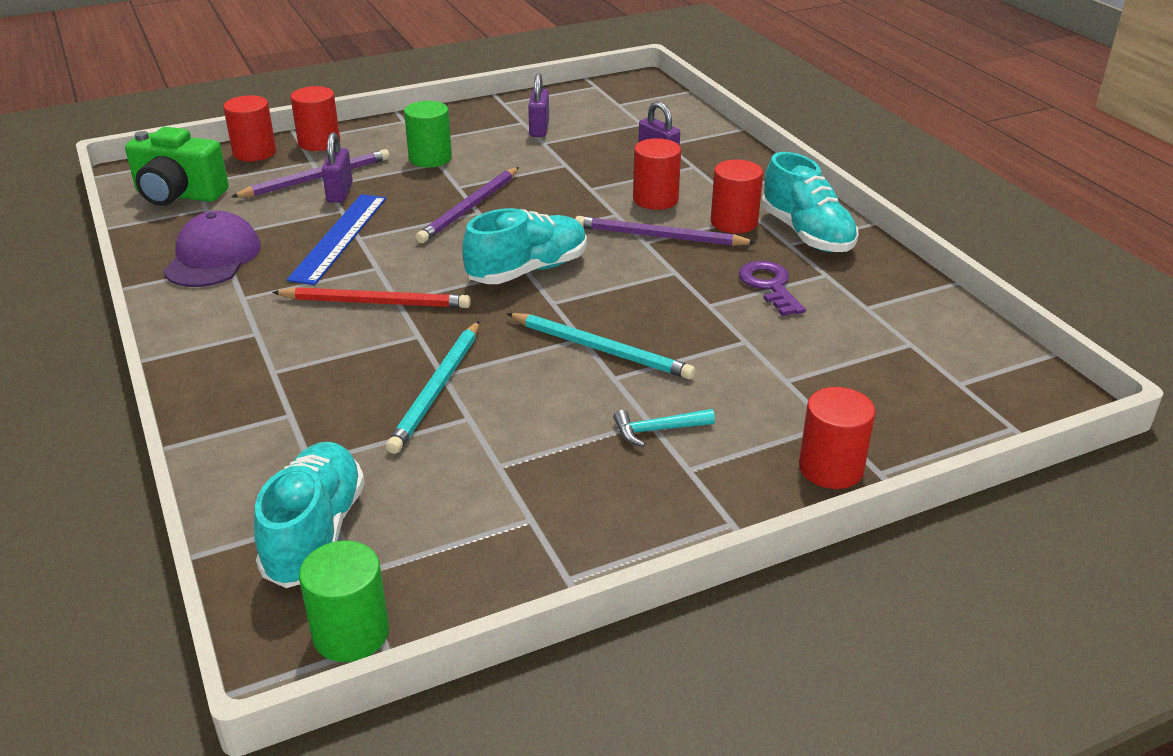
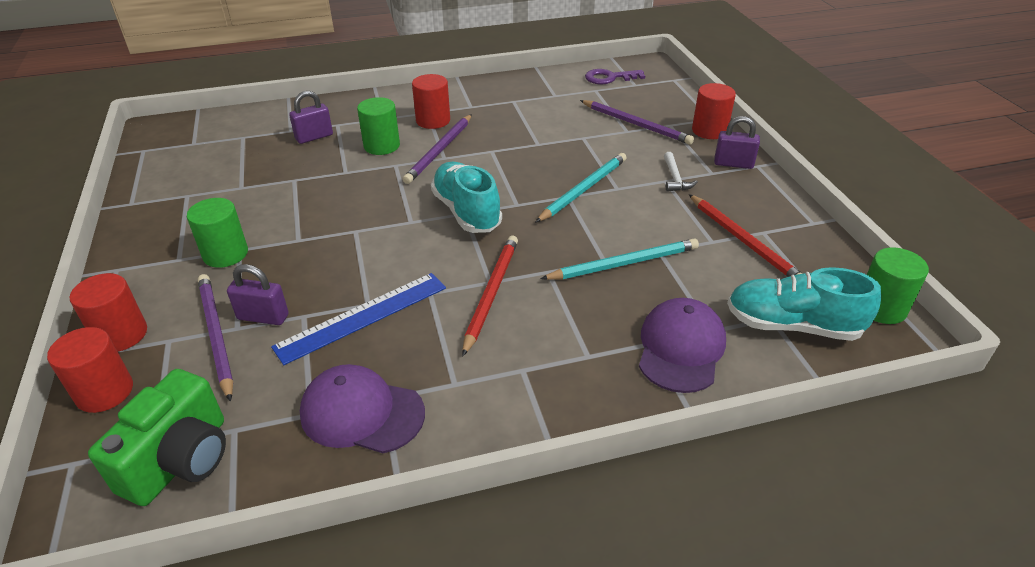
camera: 80 degrees left, 5 degrees up
(278, 436) = (680, 348): none -> purple cap
(339, 237) = (362, 316): blue ruler -> blue ruler turned 60 degrees counterclockwise
(437, 389) = (623, 263): turquoise pencil -> turquoise pencil turned 45 degrees counterclockwise
(470, 208) = (345, 234): purple pencil -> purple pencil (635, 124)
(504, 496) = (743, 240): none -> red pencil
(539, 129) = (211, 187): purple padlock -> purple padlock (733, 164)
(655, 199) = (382, 146): red cylinder -> green cylinder
(658, 430) = (675, 178): turquoise hammer -> white hammer
(770, 286) = (521, 120): purple key -> purple key (609, 78)
(806, 234) = (461, 99): turquoise shoe -> none

